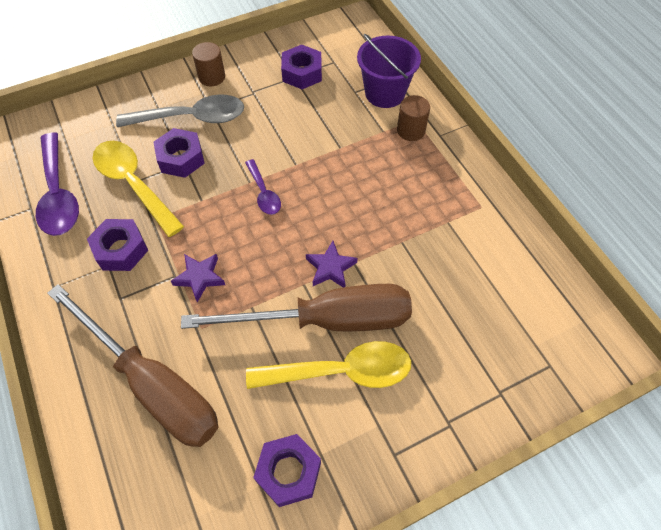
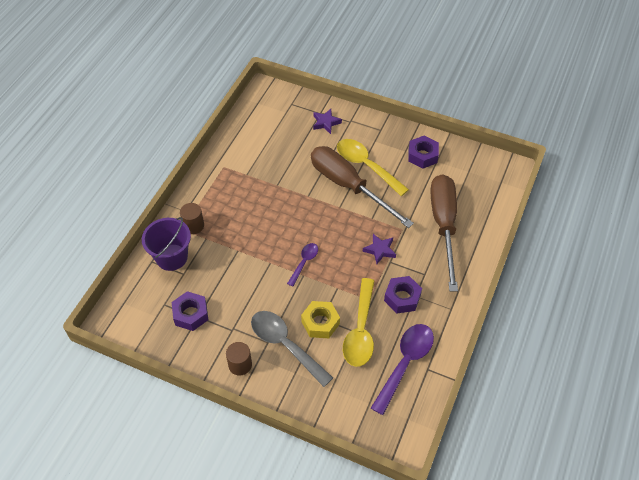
camera: 130 degrees left, 5 degrees down
(181, 158) = (320, 323): purple nut -> yellow nut
(330, 268) = (320, 202): purple star -> purple star (326, 123)

